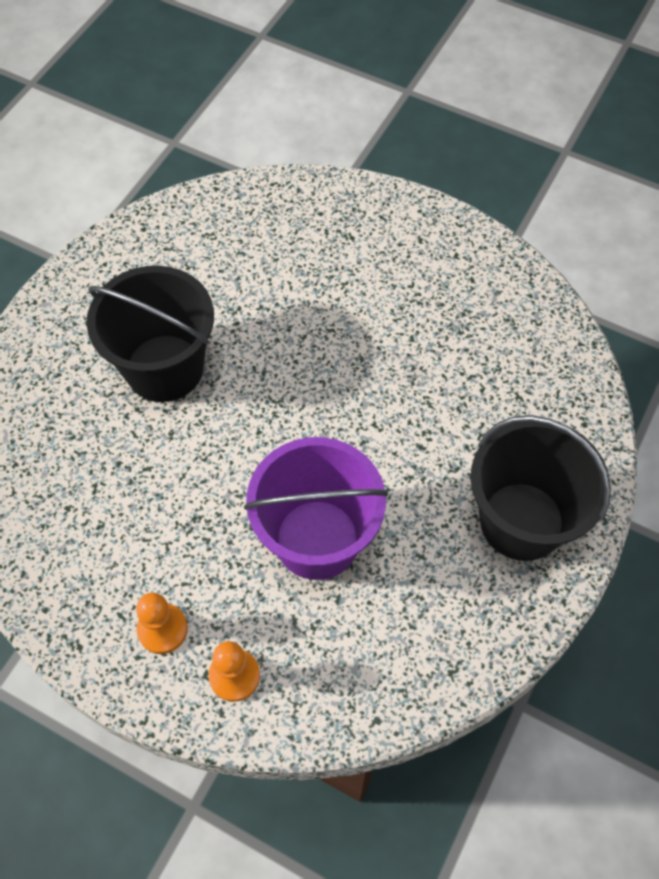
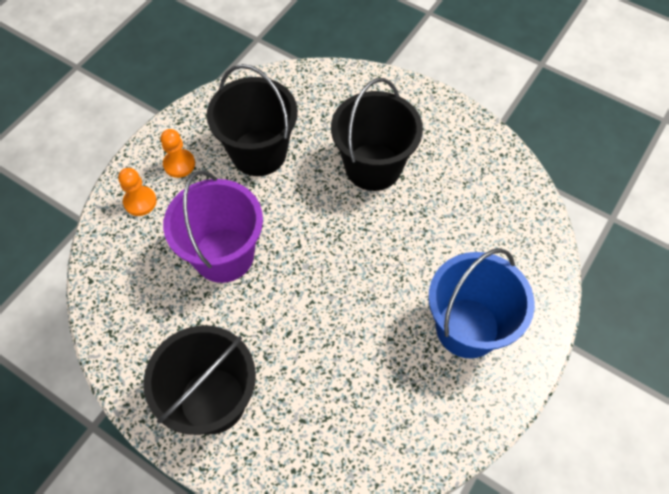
camera: 95 degrees right, 0 degrees up
(140, 516) = (258, 153): none -> black bucket
(387, 264) = (467, 328): none -> blue bucket

